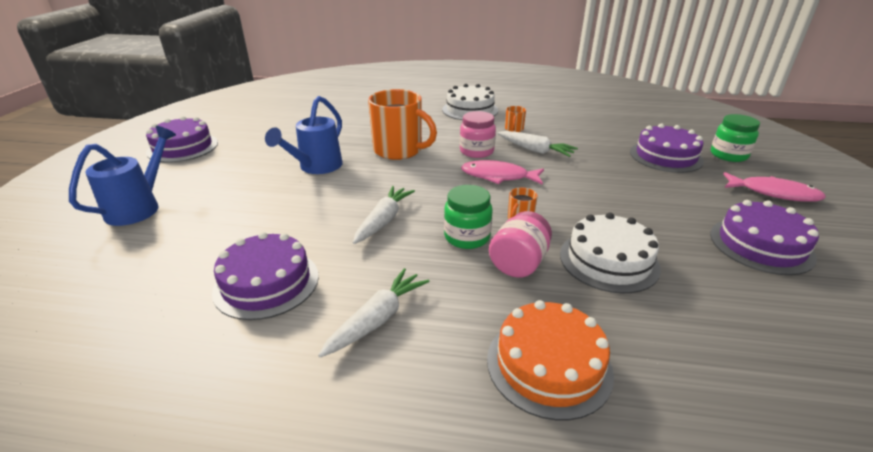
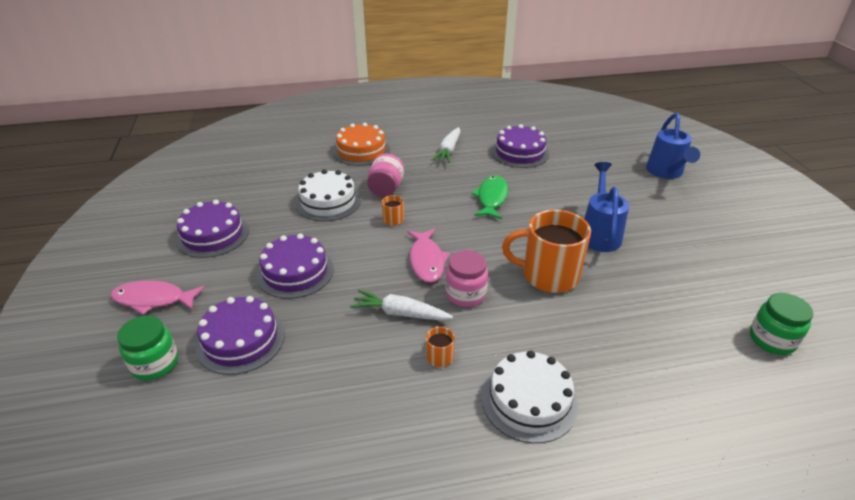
camera: 160 degrees right, 5 degrees up
(183, 147) = (754, 229): purple cake -> purple cake (295, 272)
(384, 220) = (491, 198): white carrot -> green fish
(467, 237) = (426, 198): green jar -> green jar (772, 340)
(498, 176) = (426, 261): pink fish -> pink fish turned 90 degrees clockwise

